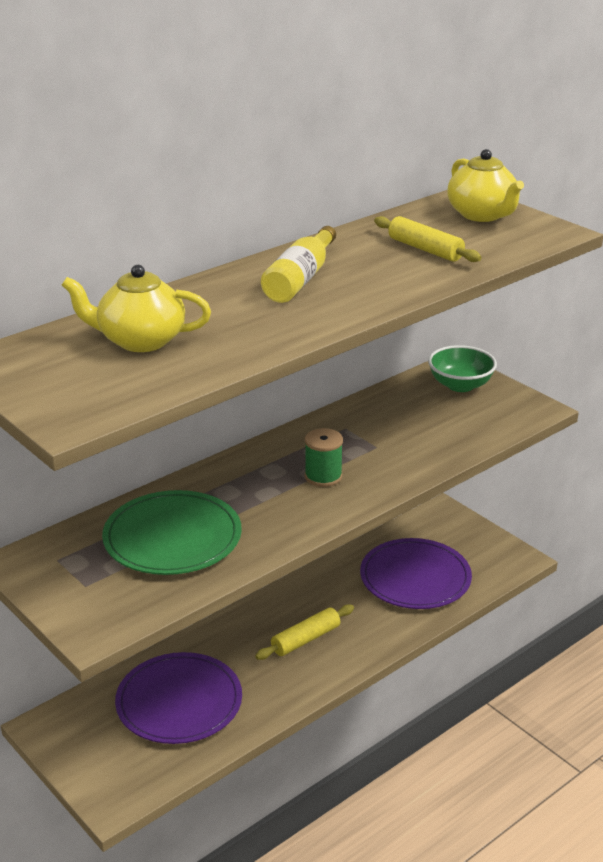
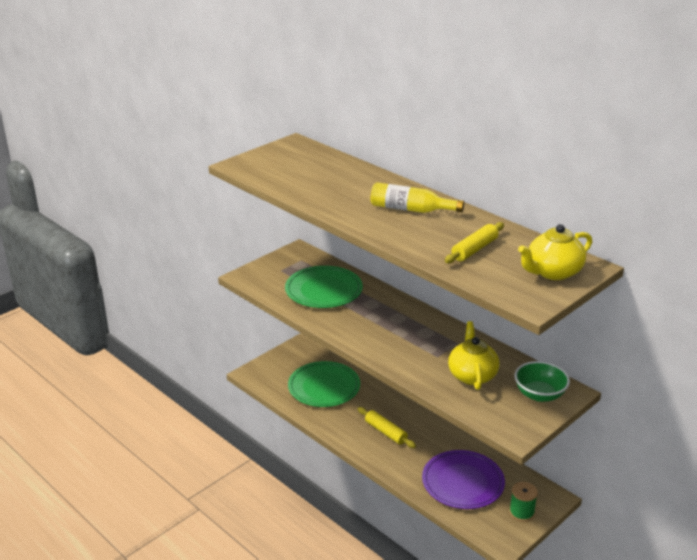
camera: 85 degrees right, 0 degrees up
(140, 341) = (320, 172): yellow teapot -> yellow teapot (472, 375)
(179, 702) = (324, 387): purple plate -> green plate
(323, 476) = (396, 336): green spool -> green spool (521, 512)

